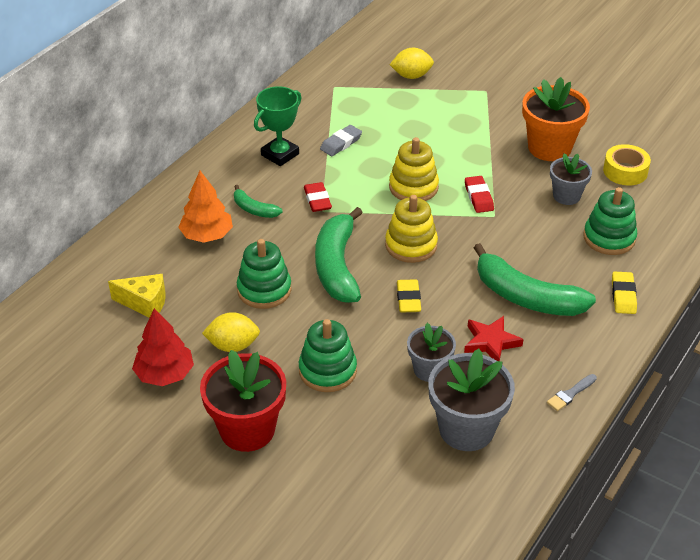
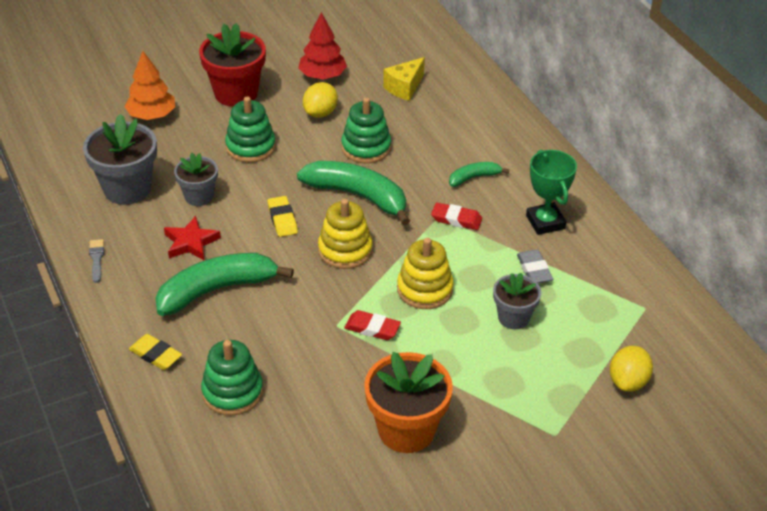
camera: 120 degrees right, 0 degrees up
(207, 235) = (460, 141): orange tree -> orange tree (152, 115)
(408, 299) = (282, 219): yellow eraser -> yellow eraser turned 45 degrees clockwise
(566, 196) = (318, 397): grey flower pot -> grey flower pot (513, 317)
(625, 171) = (315, 473): yellow tape -> none

